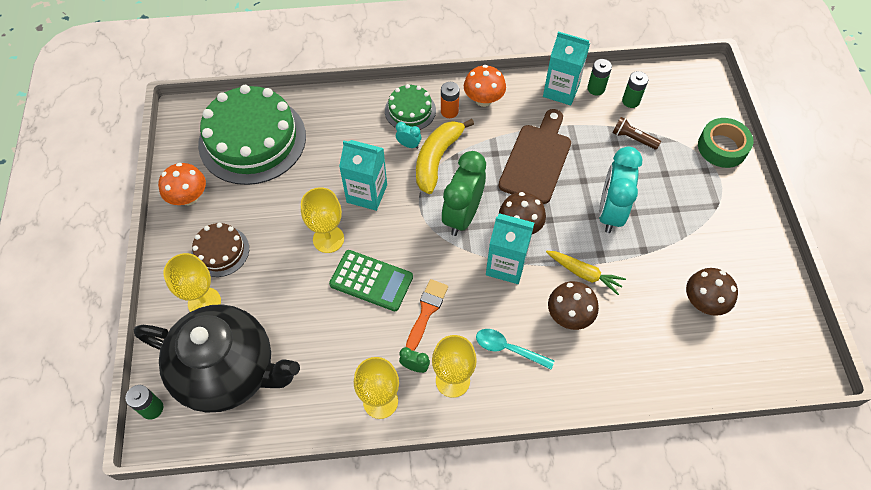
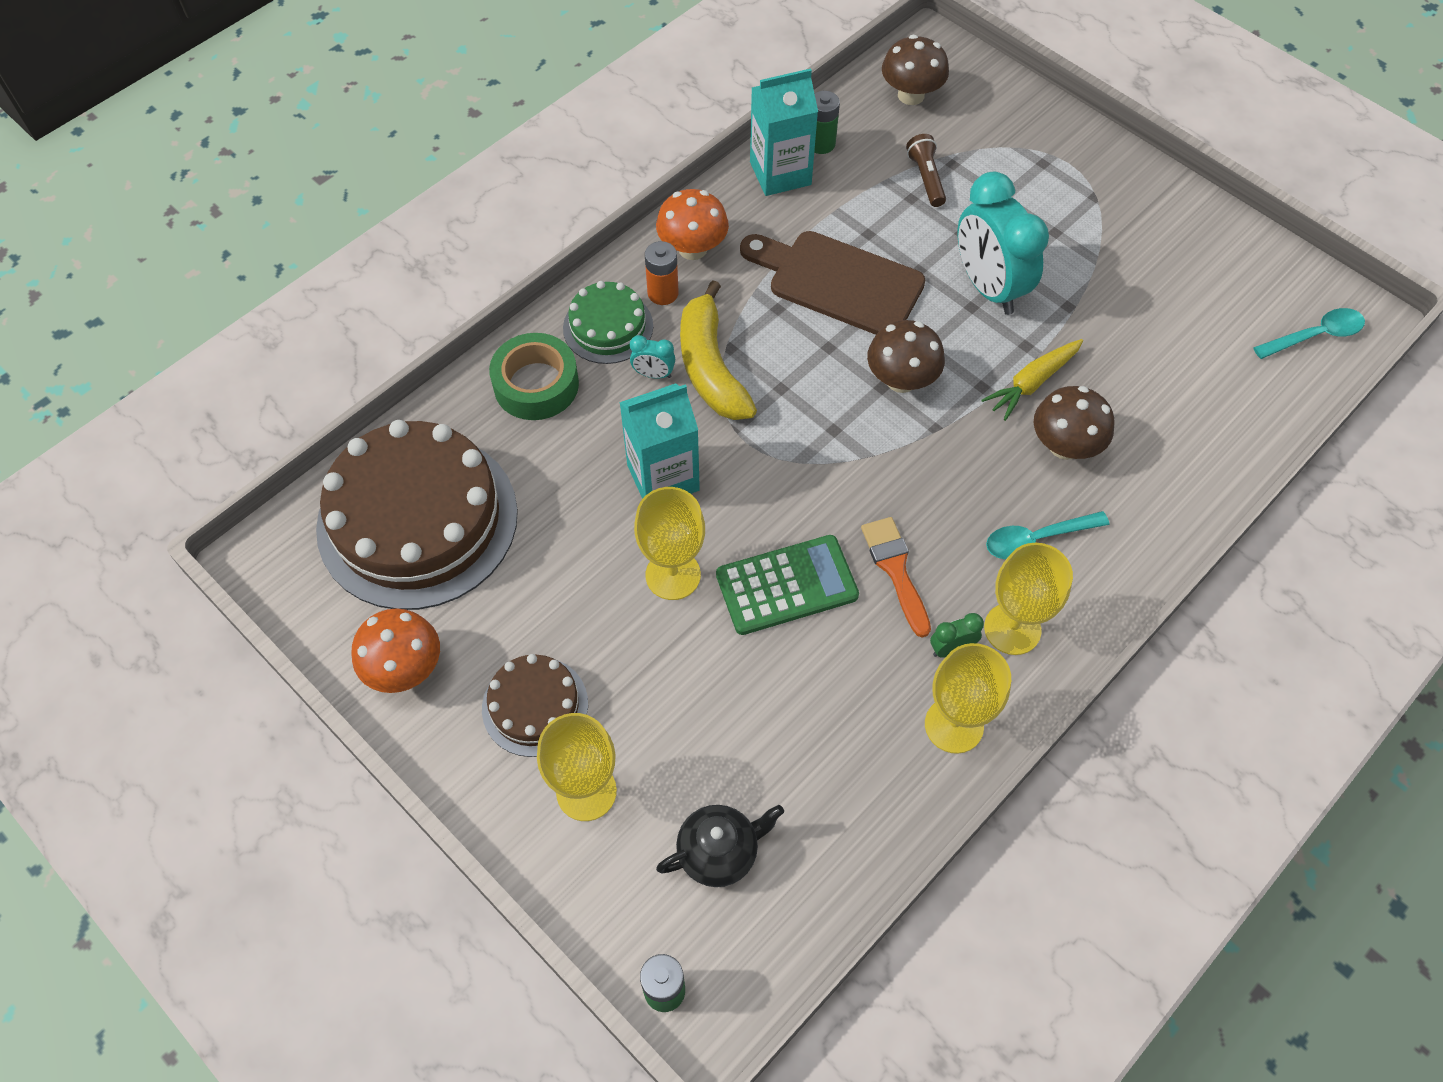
camera: 40 degrees left, 0 degrees up
(229, 371) = (719, 852): black teapot -> black teapot, size x0.43
(252, 140) = (417, 520): green cake -> brown cake
(408, 145) = (653, 374): turquoise clock -> turquoise clock turned 150 degrees counterclockwise
(462, 216) = (817, 417): green clock -> none
(506, 265) = (933, 440): turquoise carton -> none
(537, 160) = (838, 282): brown cutting board -> brown cutting board turned 45 degrees counterclockwise
(584, 274) = (1032, 383): yellow carrot -> yellow carrot turned 150 degrees clockwise
(630, 101) = (877, 133): green battery -> none
(633, 138) = (926, 178): brown flashlight -> brown flashlight turned 90 degrees clockwise
(703, 302) = (1188, 320): brown mushroom -> brown mushroom (911, 95)
(722, 147) = (1035, 123): green tape -> green tape (536, 384)
(770, 360) = (1315, 336): none -> turquoise spoon

